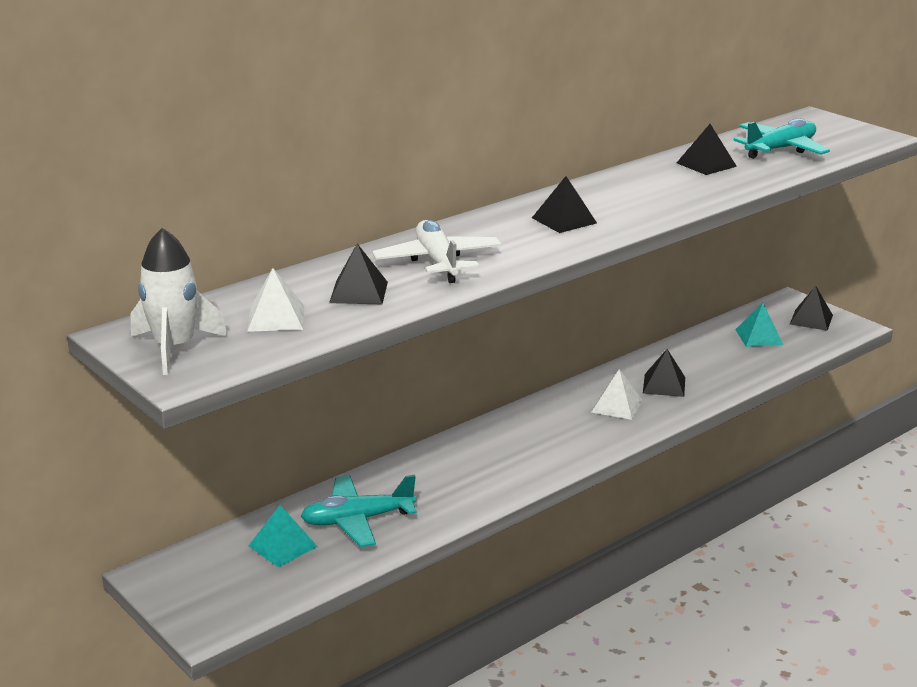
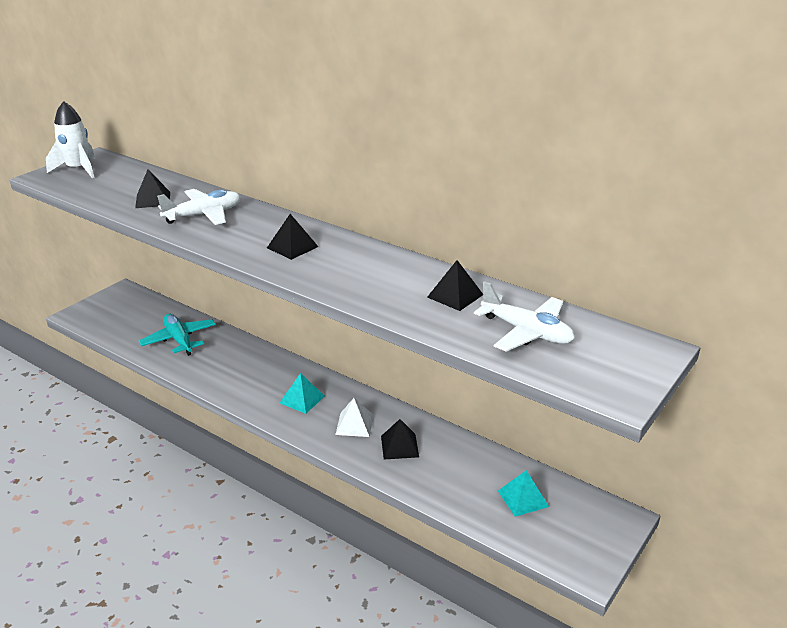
camera: 75 degrees right, 5 degrees up
(276, 318) = (115, 185): white pyramid -> none
(283, 546) = (150, 321): turquoise pyramid -> turquoise pyramid (302, 399)
(780, 149) = (527, 332): turquoise plane -> white plane
(811, 319) = (586, 535): black pyramid -> none

